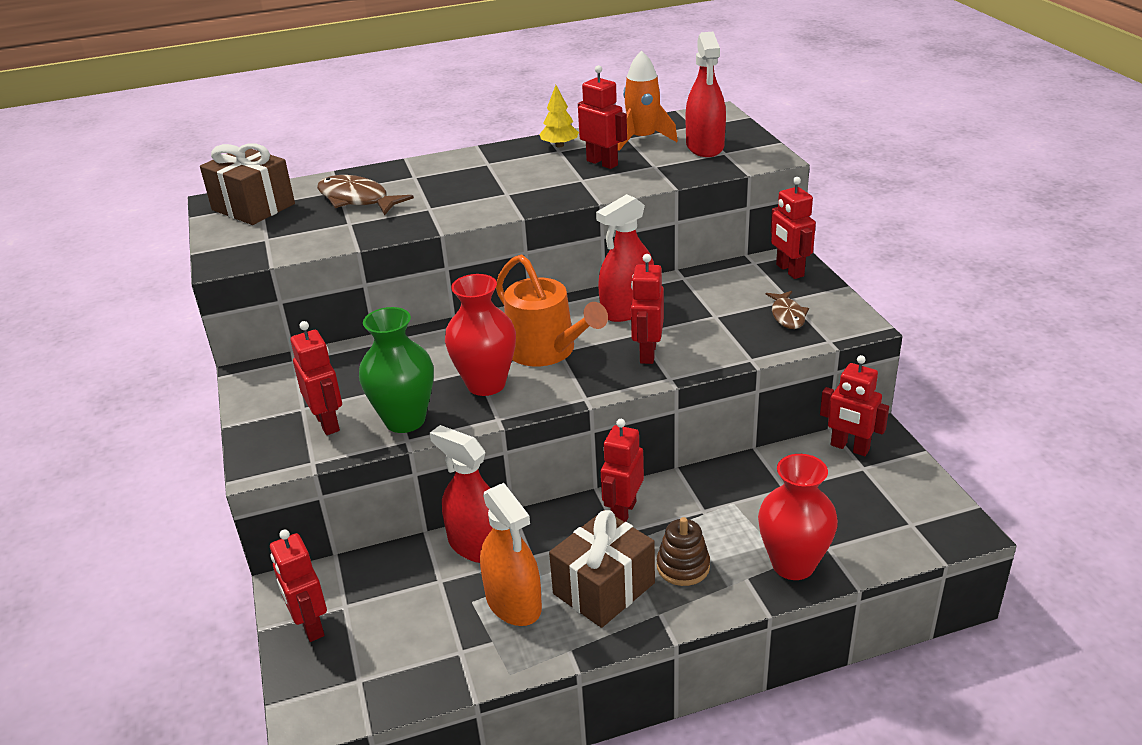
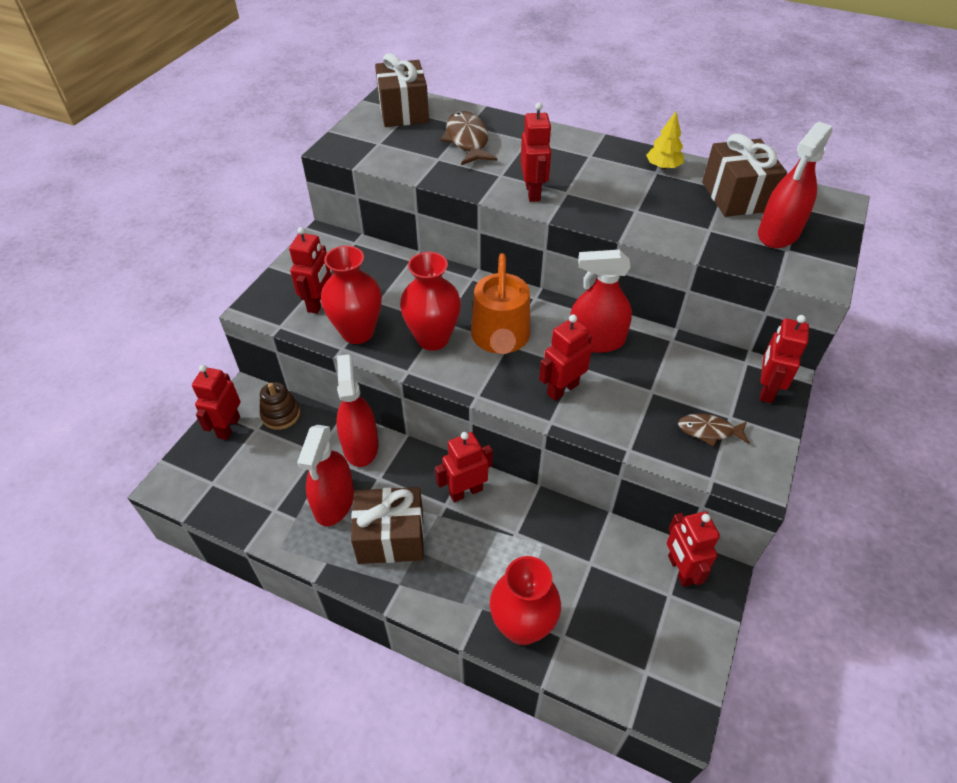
camera: 40 degrees right, 15 degrees up
(405, 420) = (357, 332): green vase -> red vase
(513, 602) = (334, 502): orange spray bottle -> red spray bottle
(602, 163) = (673, 203): red robot -> red robot (533, 192)
(643, 139) = (736, 196): orange rocket -> brown gift
(683, 566) = (453, 564): brown stacking toy -> brown stacking toy (281, 414)
(787, 315) = (708, 431): brown fish -> brown fish turned 60 degrees clockwise

